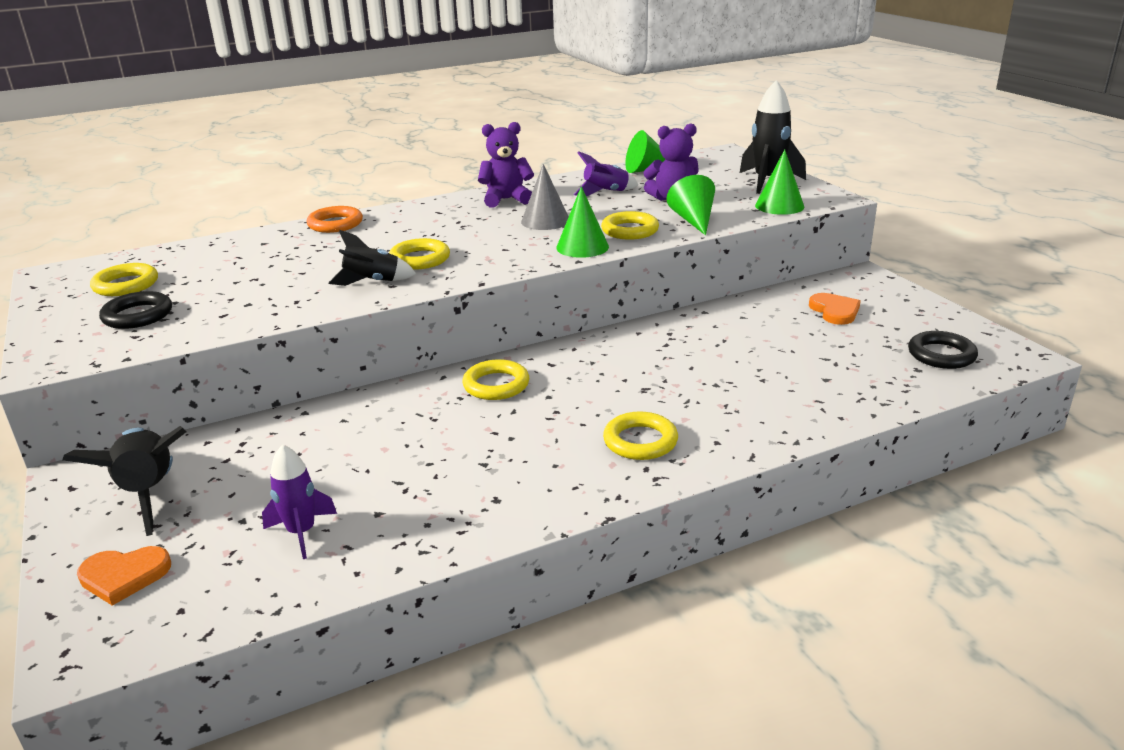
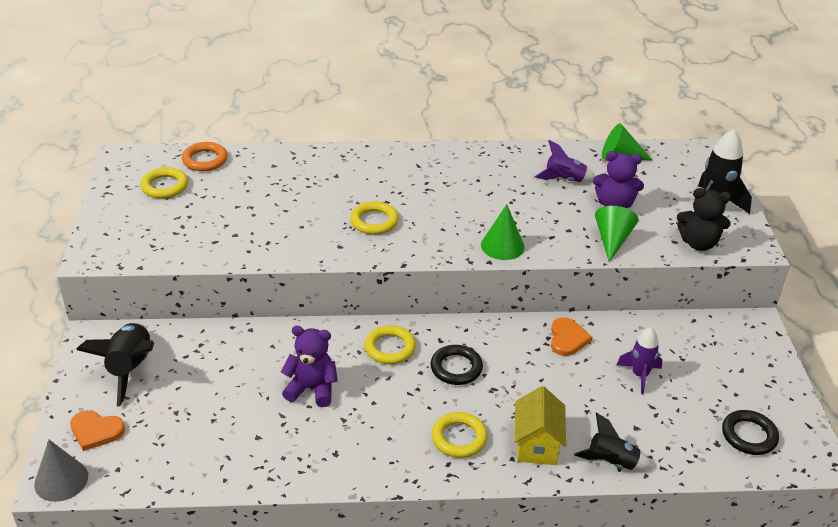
camera: 20 degrees right, 10 degrees up
(137, 315) = (161, 224): black ring -> black ring (456, 368)
(301, 532) = (206, 436): purple rocket -> purple rocket (639, 375)
(335, 224) = (334, 157): orange ring -> orange ring (205, 160)
(372, 282) = (328, 237): black rocket -> black rocket (611, 462)
(506, 199) = (479, 165): purple teddy bear -> purple teddy bear (312, 389)
(545, 221) = (493, 203): grey cone -> grey cone (61, 480)
(630, 230) = (552, 236): yellow ring -> none
(734, 422) = (536, 445): none -> yellow house
(779, 206) = (698, 243): green cone -> black teddy bear
(835, 311) = (698, 358): orange heart -> orange heart (567, 339)

